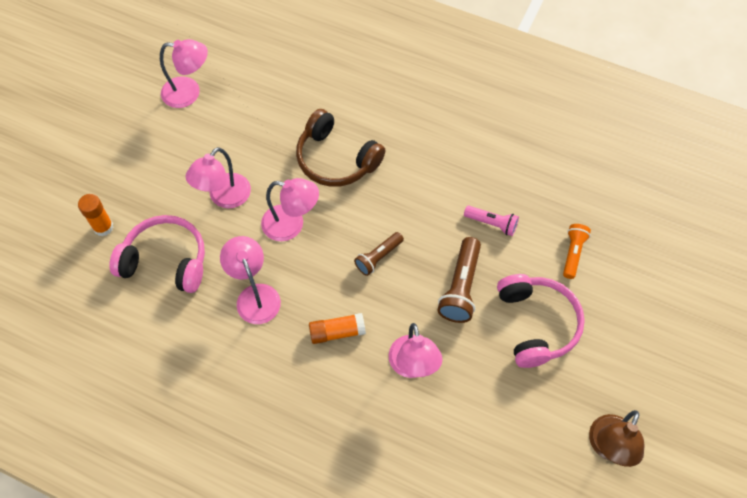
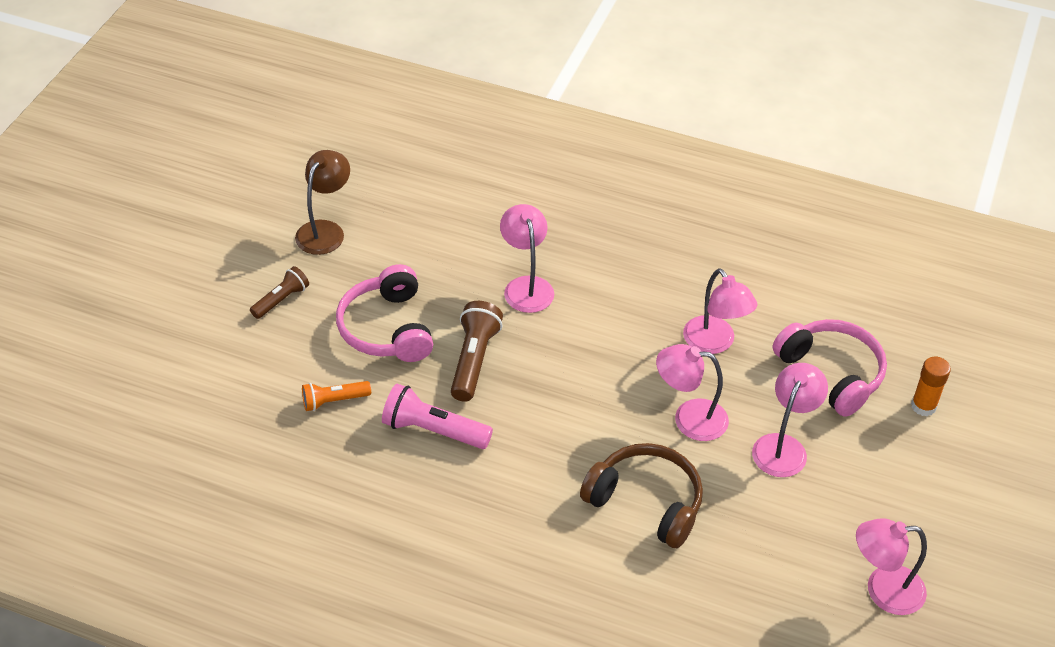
camera: 175 degrees right, 15 degrees down
(166, 261) = (831, 373): pink headphones -> pink headphones turned 135 degrees counterclockwise
(337, 332) = (613, 312): orange glue stick -> none
(378, 257) = (575, 387): brown flashlight -> brown flashlight (281, 300)
(492, 223) = (433, 430): pink flashlight -> pink flashlight, size x1.57
(573, 253) = (334, 401): orange flashlight -> orange flashlight turned 60 degrees clockwise

